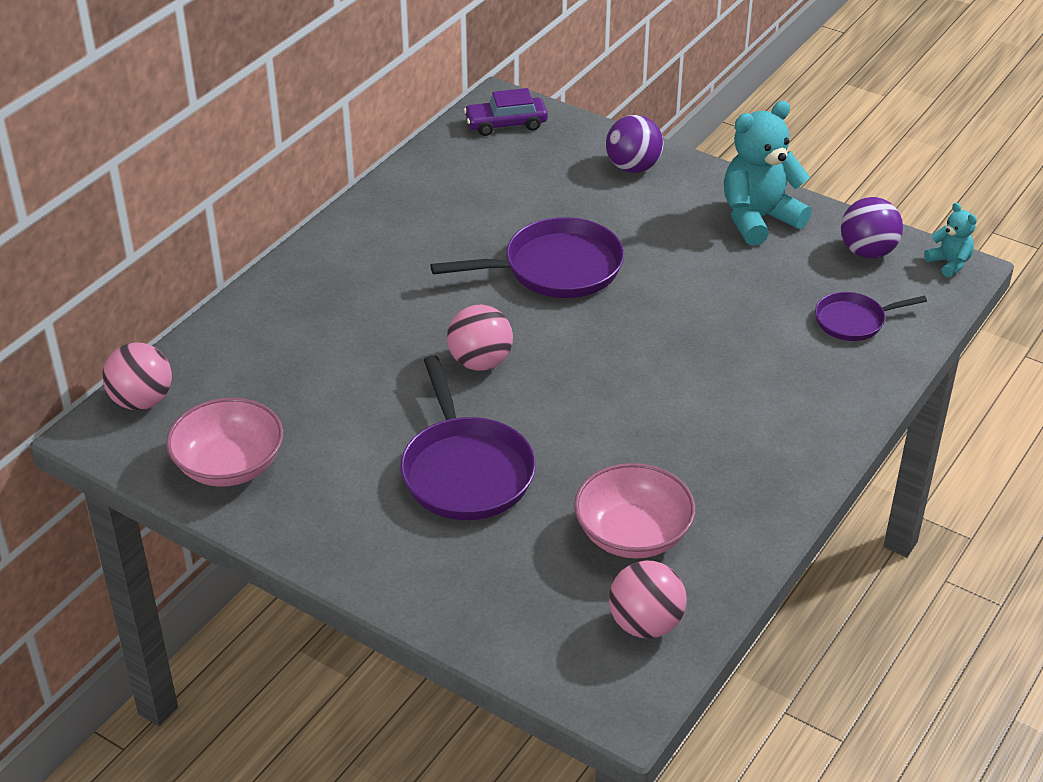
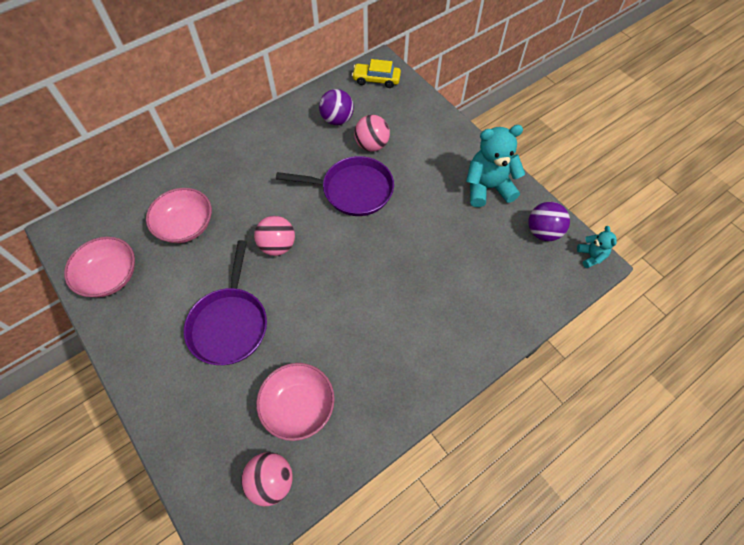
camera: 20 degrees right, 20 degrees up
(142, 401) = (91, 216): pink ball -> pink ball (372, 145)
(313, 374) = (186, 226): none -> pink bowl
(506, 124) = (376, 79): purple car -> yellow car
(633, 167) = (432, 129): purple ball -> purple ball (337, 119)
(853, 321) = (509, 283): purple pan -> none

